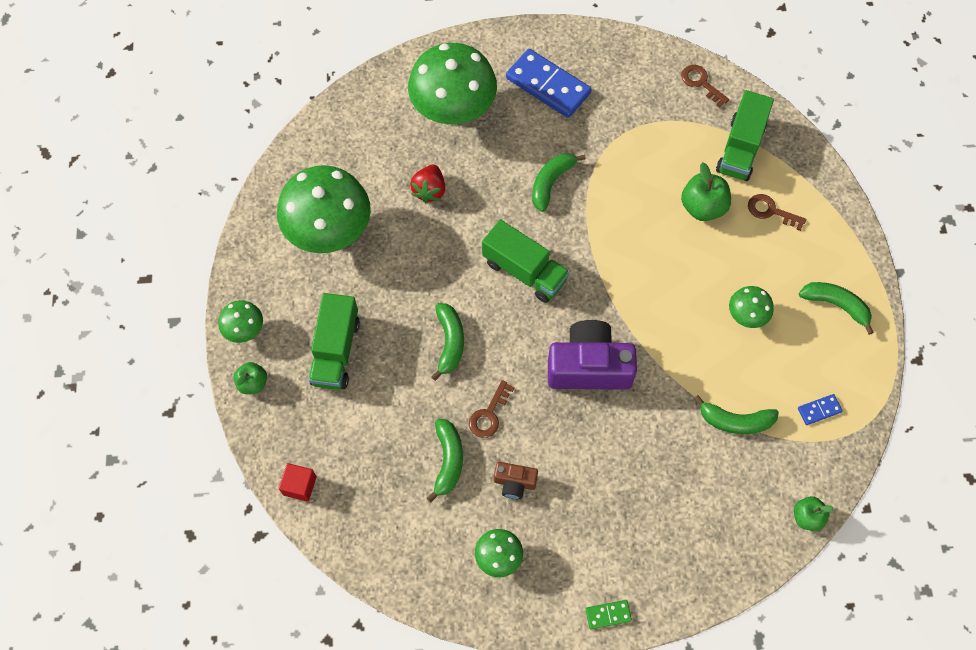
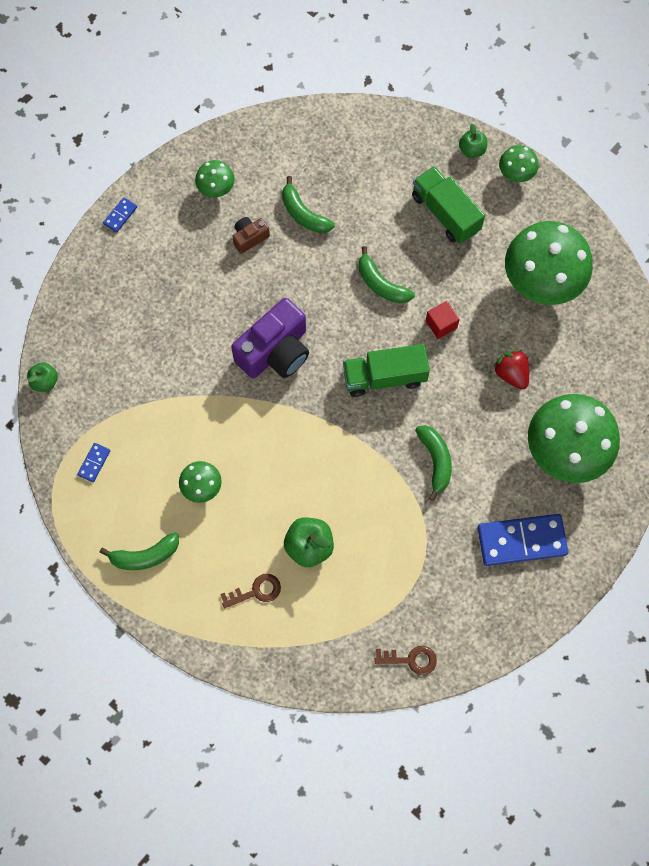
camera: 135 degrees right, 5 degrees up
(299, 485) = (375, 123): red cube -> red cube (441, 324)
(489, 414) = (308, 263): brown key -> none
(608, 615) = (120, 215): green domino -> blue domino
(735, 421) = (144, 403): green banana -> none
(740, 148) = (326, 626): green truck -> none

